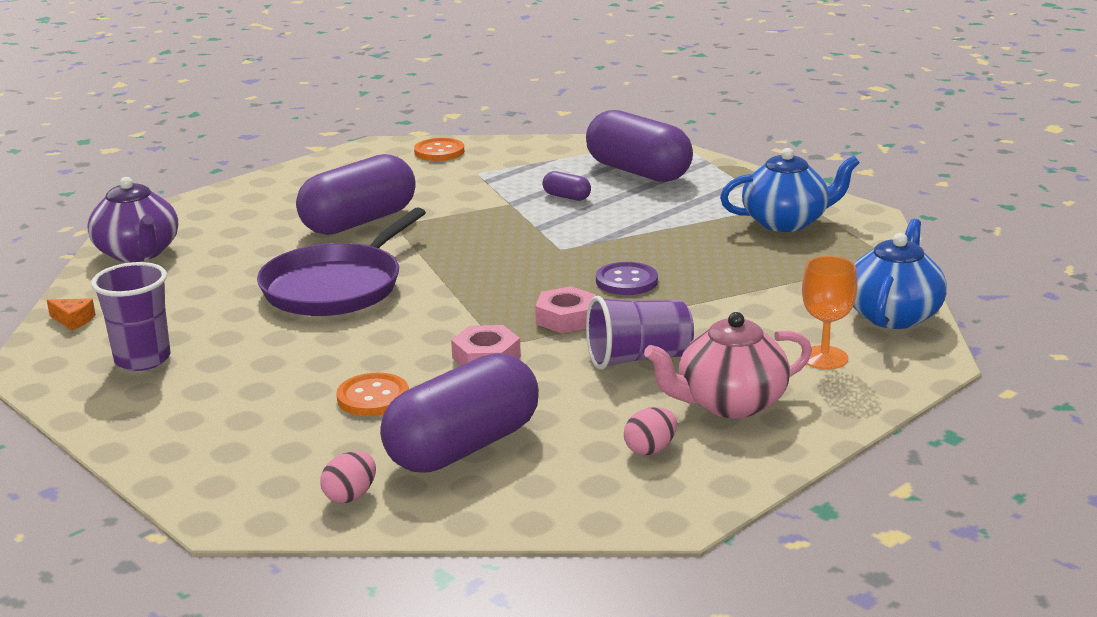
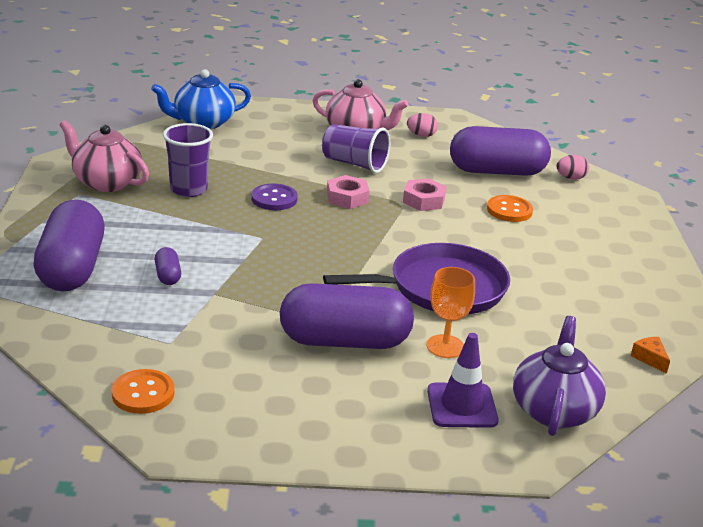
camera: 140 degrees left, 5 degrees up
(142, 359) = (619, 298): purple cup -> purple cup (188, 189)
(215, 227) = (462, 406): none -> purple traffic cone
(786, 222) = (106, 182): blue teapot -> pink teapot
(824, 358) = (277, 125): orange goblet -> orange goblet (445, 346)

